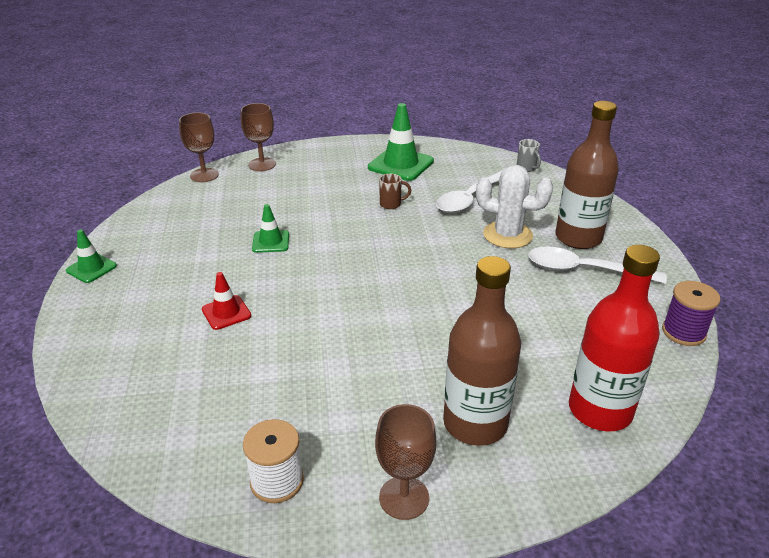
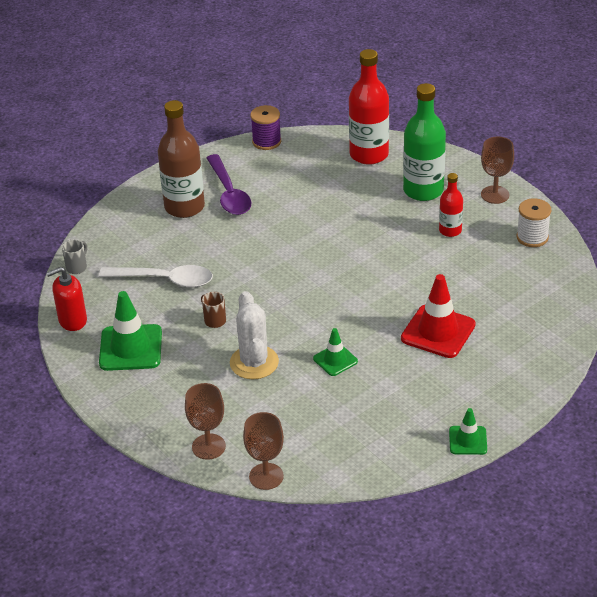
camera: 120 degrees left, 5 degrees up
(226, 312) = (438, 332): red traffic cone -> red traffic cone, size x1.77
(369, 405) = (450, 230): none -> red bottle
(459, 152) = (72, 320): none -> red soap dispenser
(475, 423) = (423, 190): brown bottle -> green bottle
(507, 235) = (210, 241): white cactus -> white cactus (254, 362)
(584, 270) = (229, 193): white spoon -> purple spoon

